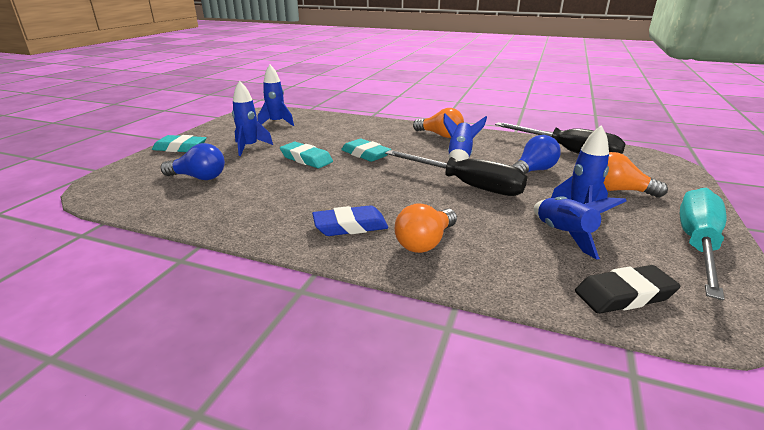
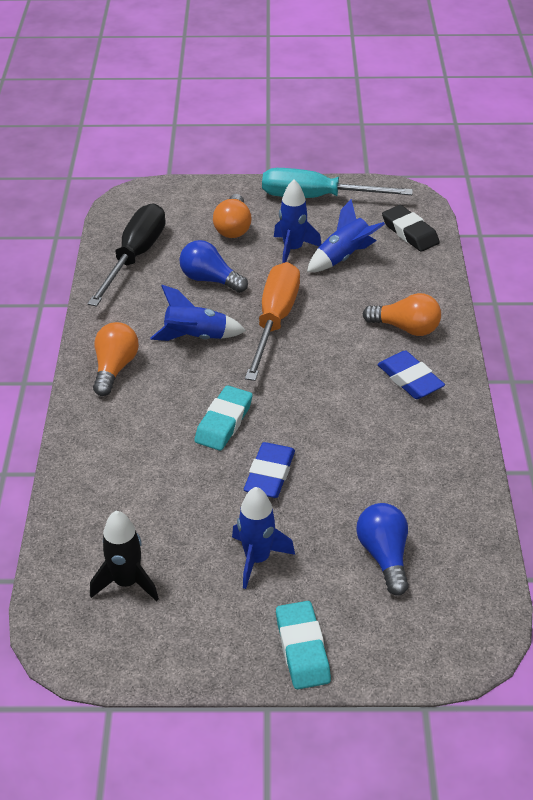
camera: 110 degrees left, 15 degrees up
(276, 123) = (127, 582): blue rocket -> black rocket
(306, 159) = (269, 474): turquoise eraser -> blue eraser
(467, 185) = (275, 321): black screwdriver -> orange screwdriver

